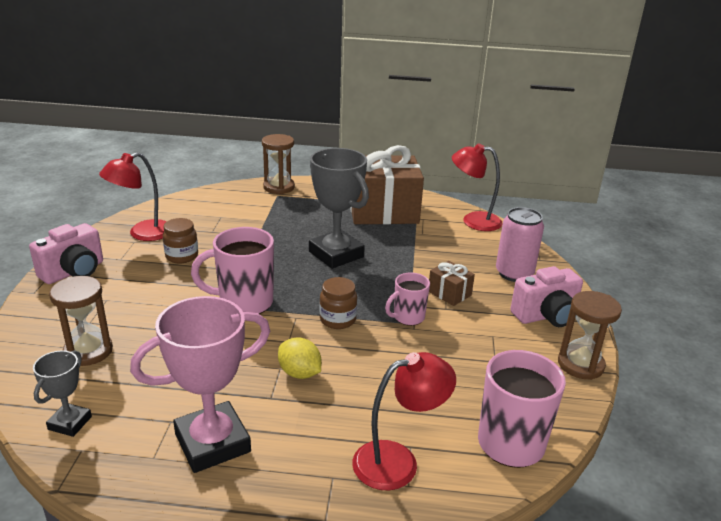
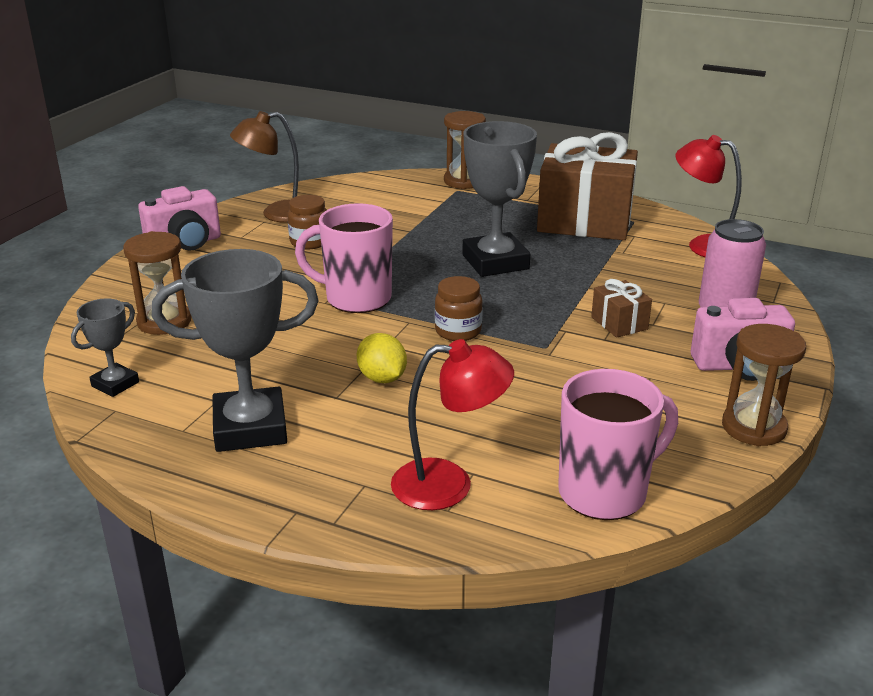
camera: 20 degrees right, 0 degrees up
(142, 233) = (277, 214): red lamp -> brown lamp
(212, 443) = (250, 428): pink trophy -> grey trophy
(408, 317) = (548, 341): pink mug -> none

